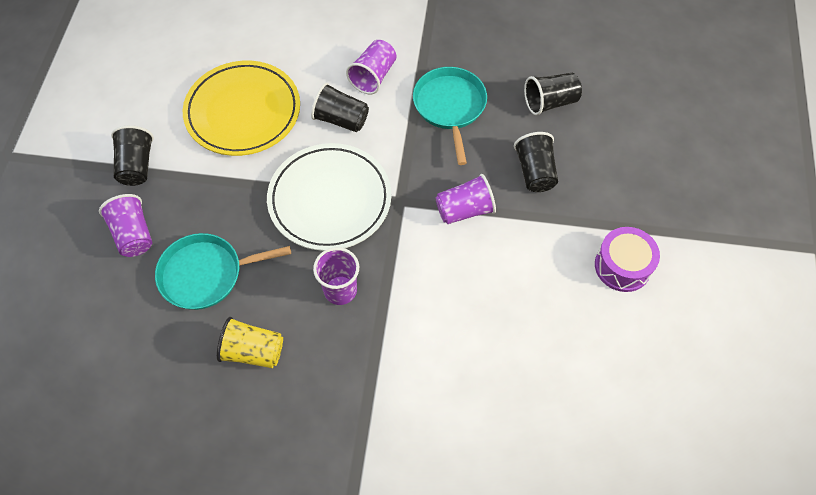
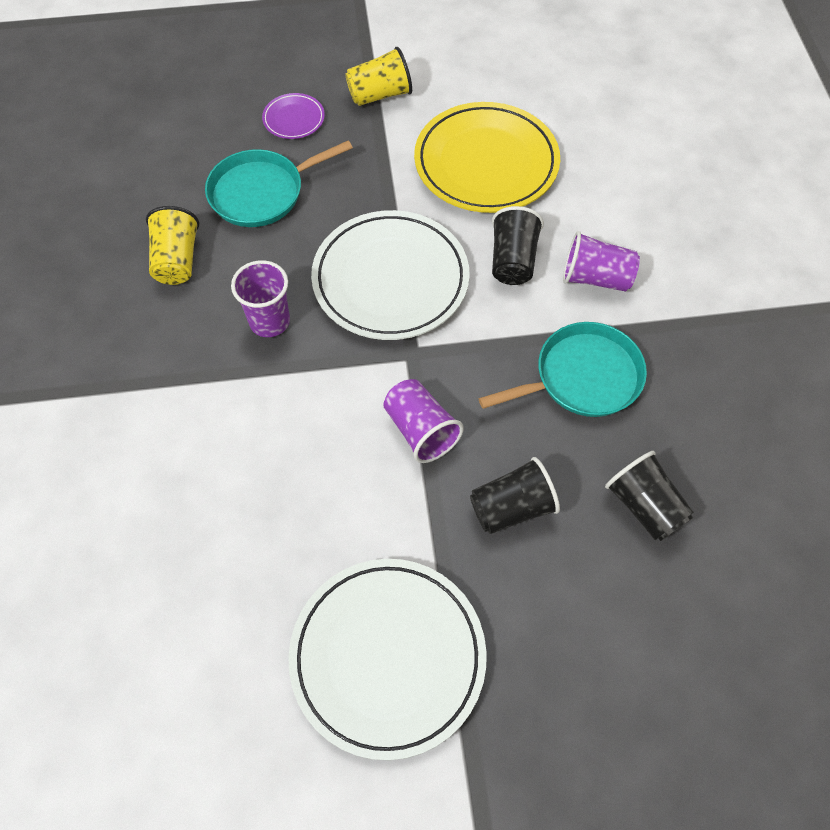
camera: 75 degrees right, 0 degrees up
(133, 234) = (294, 119): purple cup -> purple plate
(137, 165) = (380, 95): black cup -> yellow cup
(205, 274) = (261, 192): turquoise pan -> turquoise pan turned 90 degrees counterclockwise
(622, 266) = (388, 657): purple drum -> white plate

